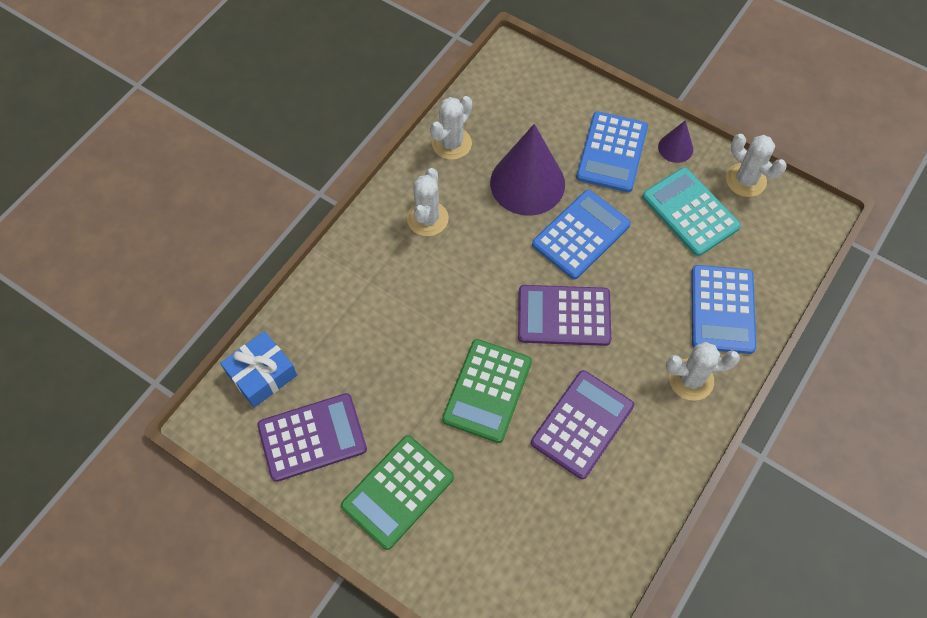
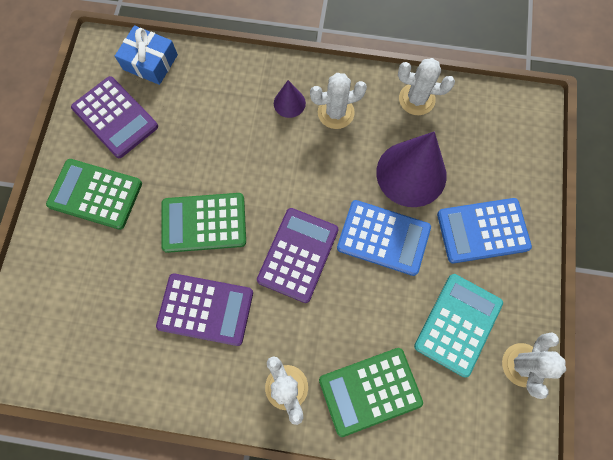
camera: 65 degrees right, 10 degrees up
(564, 316) = (298, 255): purple calculator -> purple calculator turned 45 degrees clockwise
(675, 148) = (520, 285): purple cone -> purple cone (289, 103)
(722, 309) = (370, 391): blue calculator -> green calculator

